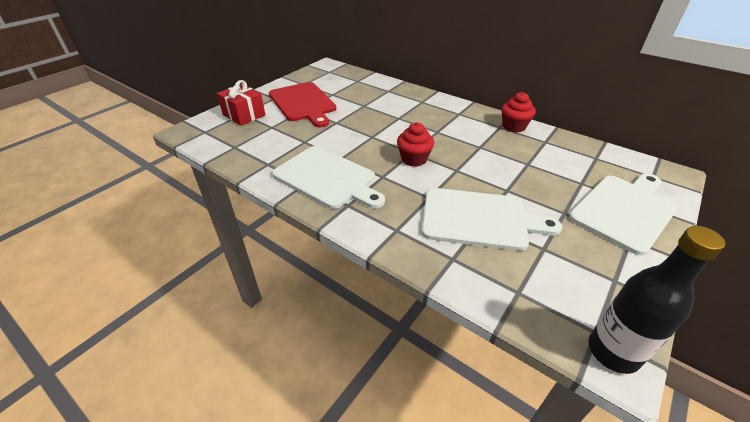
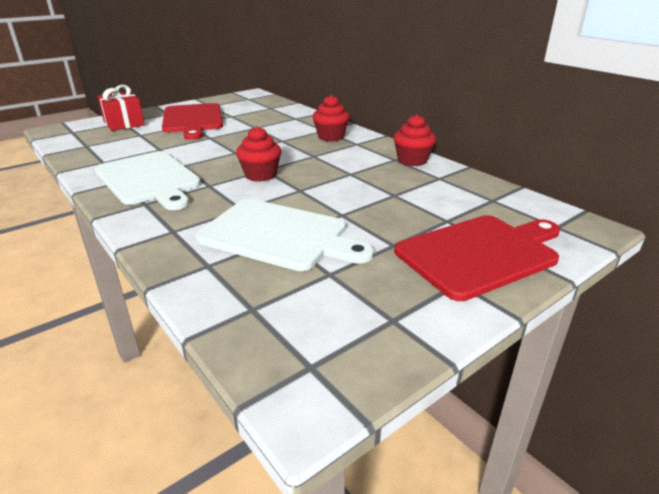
camera: 15 degrees right, 10 degrees down
(433, 109) = (331, 137): none -> red cupcake
(613, 352) = (311, 391): black bottle -> none
(625, 210) = (480, 254): white cutting board -> red cutting board

